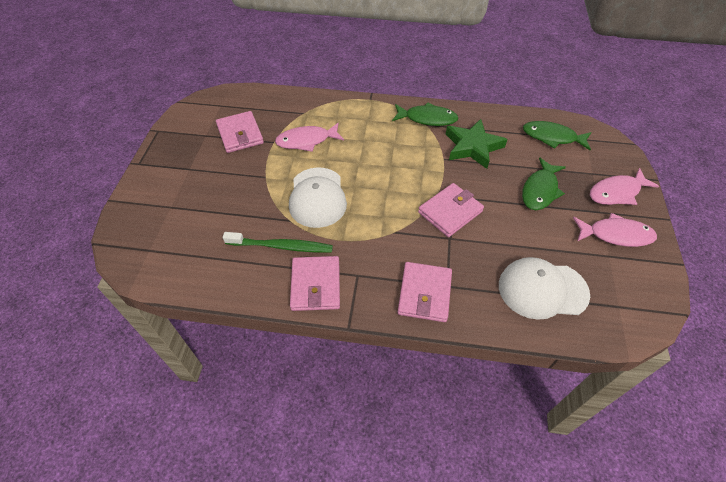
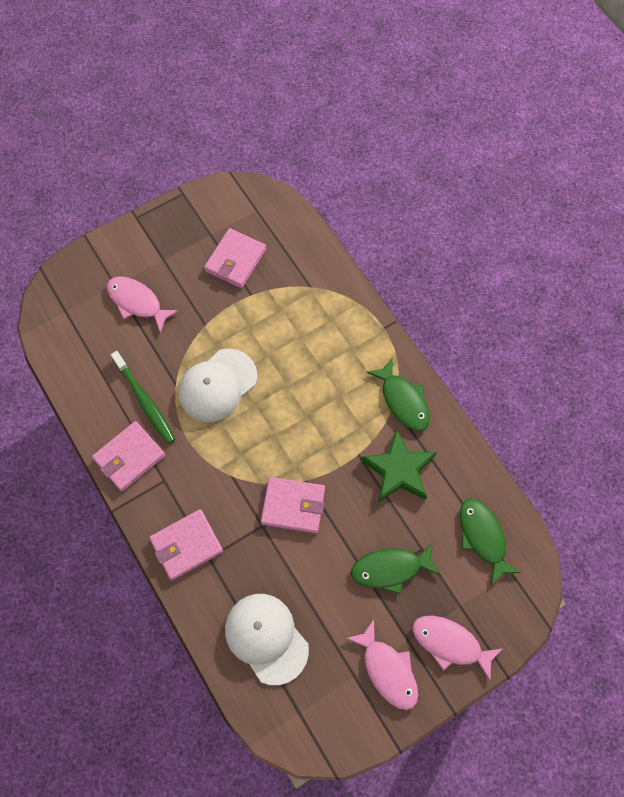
camera: 50 degrees right, 15 degrees up
(306, 141) = (276, 320): pink fish -> pink fish (137, 302)

